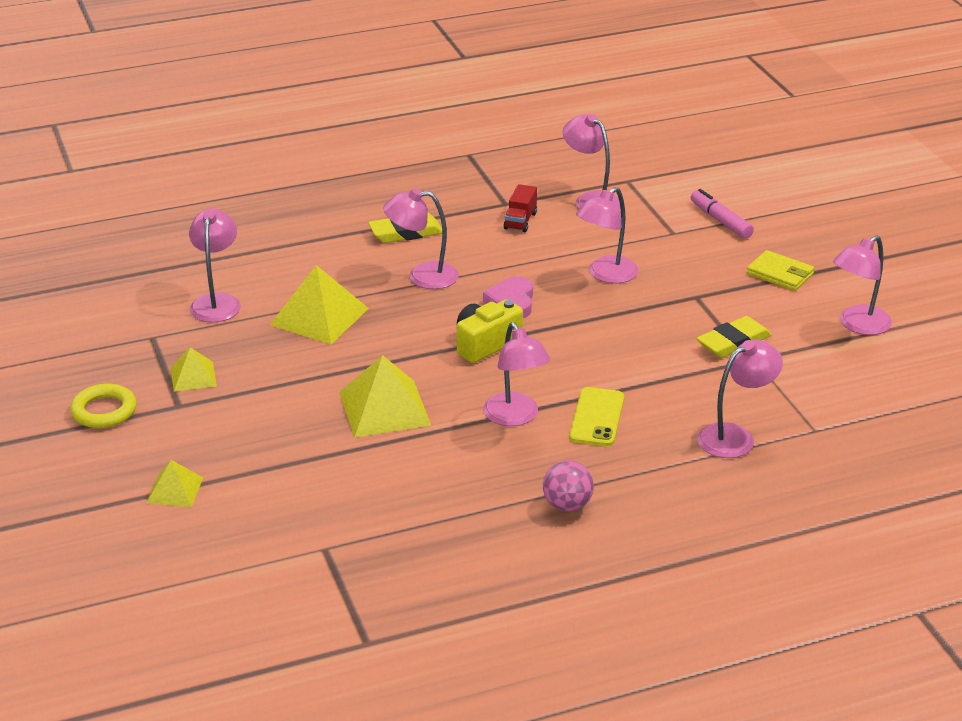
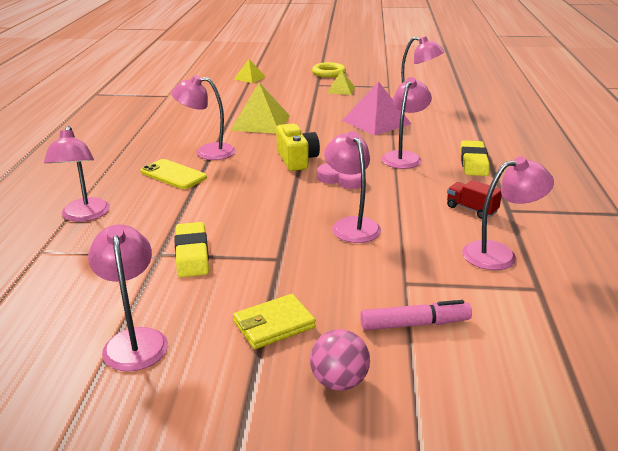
camera: 115 degrees right, 5 degrees down
(319, 316) = (376, 122): yellow pyramid -> pink pyramid
(567, 505) = (109, 148): pink ball -> pink ball (339, 381)

